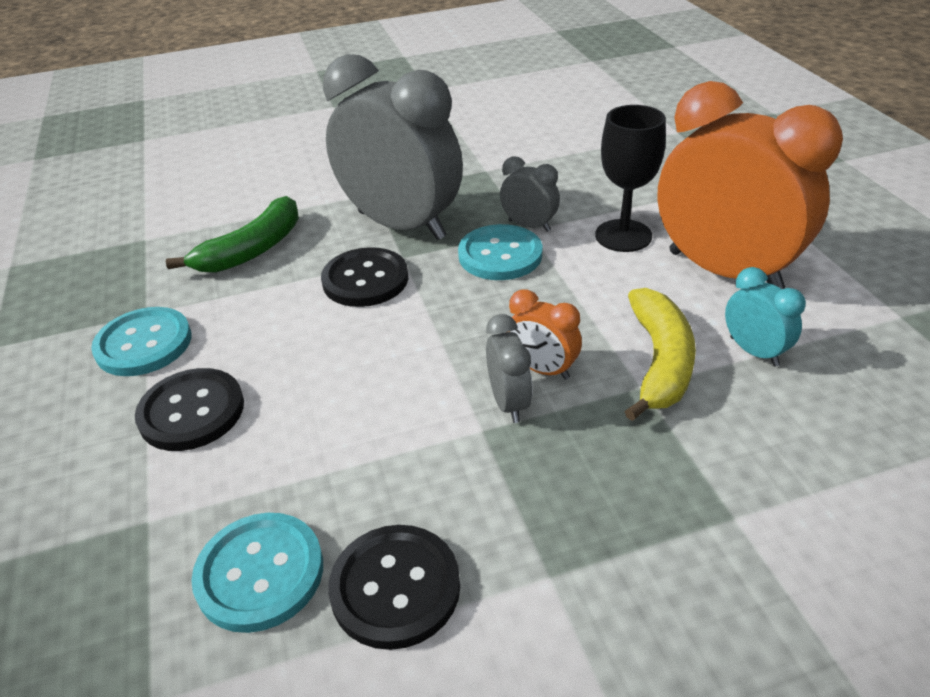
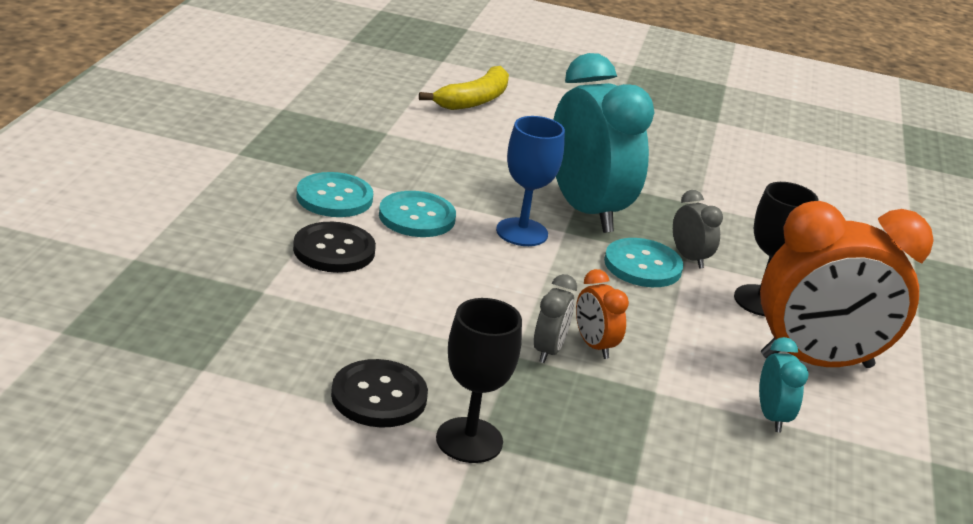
camera: 25 degrees right, 10 degrees down
(252, 250) = (457, 175): green banana -> none
(260, 573) = (307, 348): turquoise button -> turquoise button (417, 217)
(365, 280) = (522, 232): black button -> blue goblet
(401, 225) = (586, 210): grey clock -> turquoise clock
(539, 580) = (469, 440): none -> black goblet
(660, 362) = (688, 385): yellow banana -> yellow banana (474, 100)
(724, 271) = (816, 362): orange clock -> orange clock turned 105 degrees clockwise

